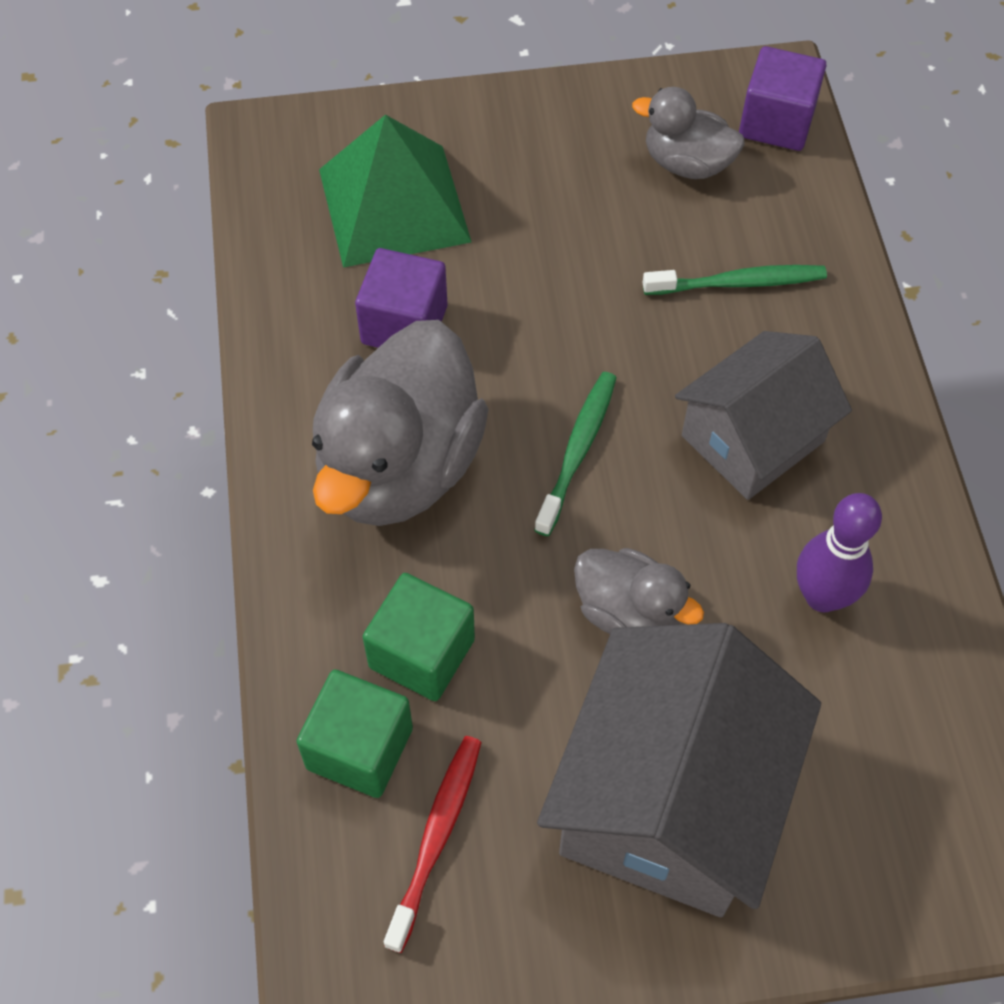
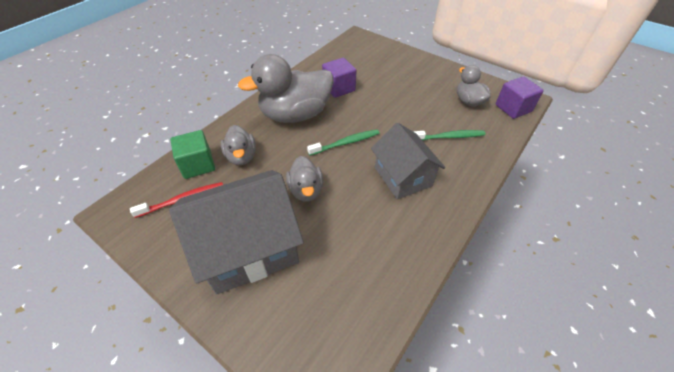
camera: 45 degrees right, 10 degrees down
(394, 205) = (370, 64): green pyramid -> none
(422, 653) = (241, 156): green cube -> grey duck
(738, 283) = (449, 137): green toothbrush -> green toothbrush turned 45 degrees counterclockwise
(752, 438) = (403, 176): grey house -> grey house turned 60 degrees clockwise
(822, 596) = (370, 234): purple bowling pin -> none

